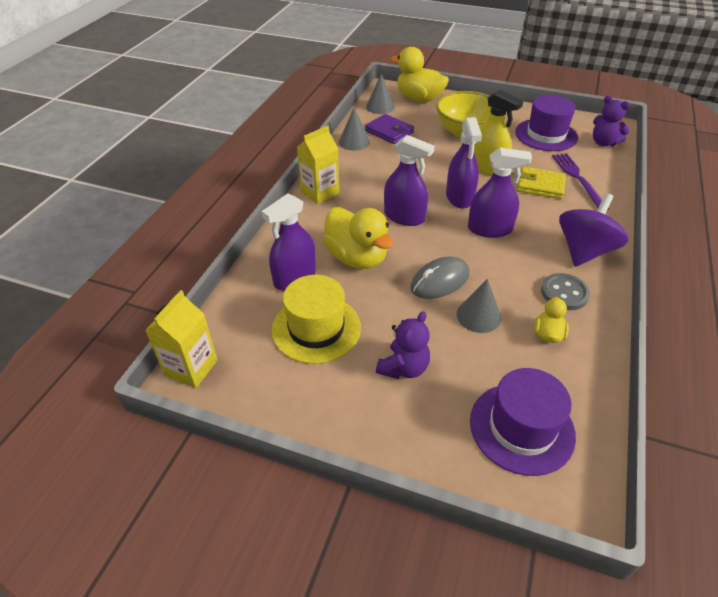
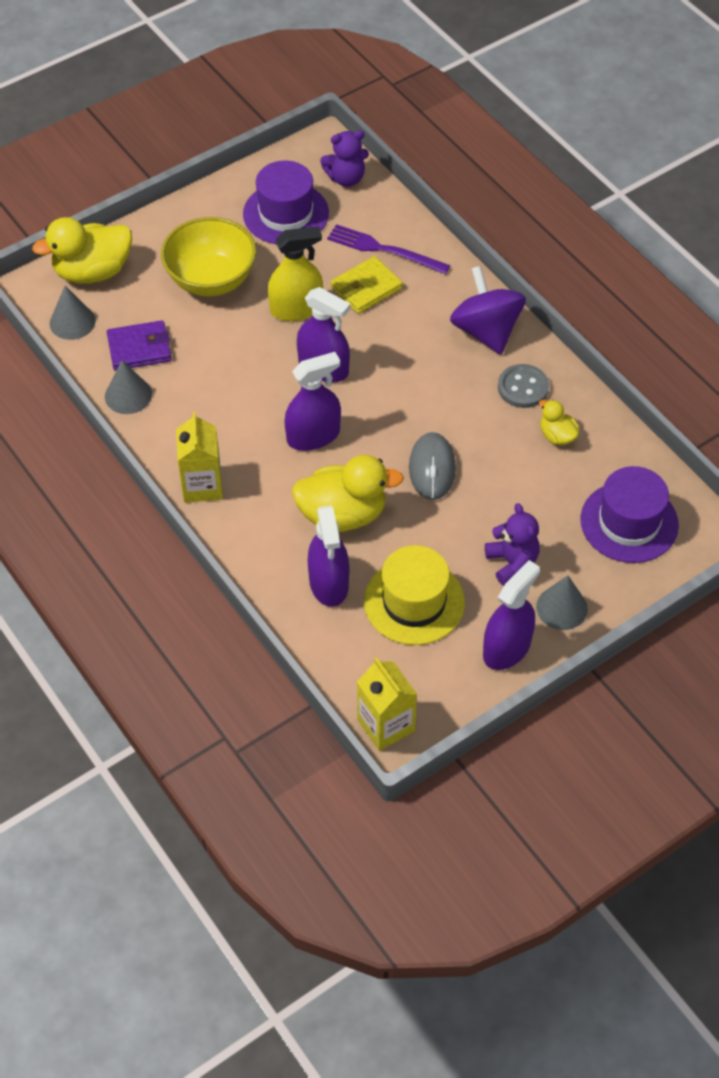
camera: 55 degrees left, 10 degrees up
(478, 316) = (498, 469): grey cone -> grey cone (561, 607)
(489, 229) = (394, 379): purple spray bottle -> purple spray bottle (507, 648)

